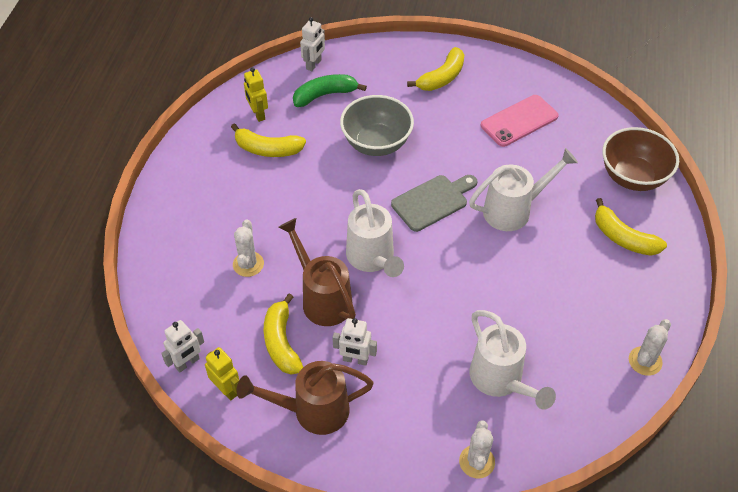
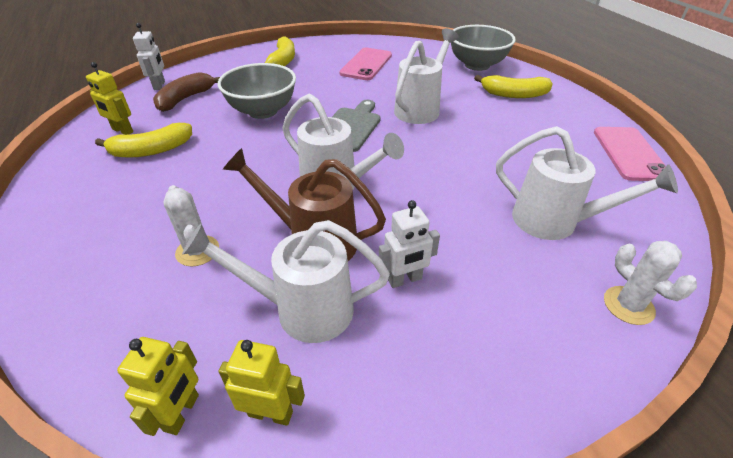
camera: 35 degrees left, 10 degrees down
(187, 363) = (182, 413): white robot -> yellow robot
(281, 342) = (303, 309): yellow banana -> white watering can
(313, 411) = (410, 365): brown watering can -> none
(325, 95) = (185, 99): green banana -> brown banana
(633, 177) = (477, 65): brown bowl -> grey bowl
(645, 361) = (629, 153): white cactus -> pink phone

